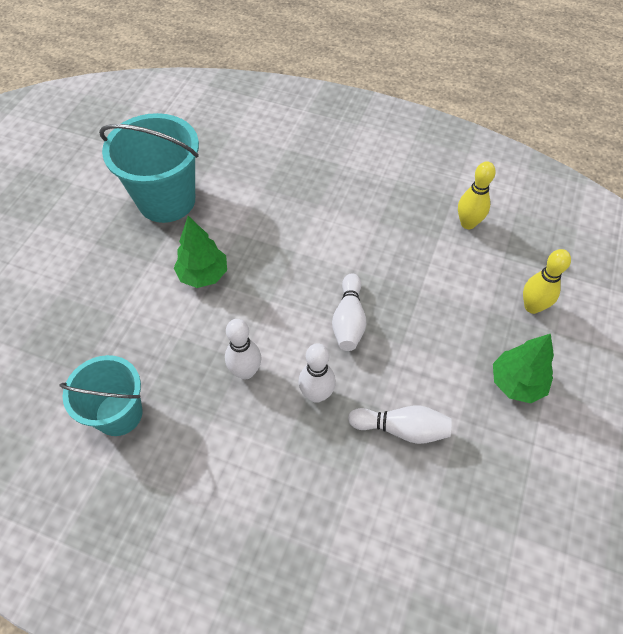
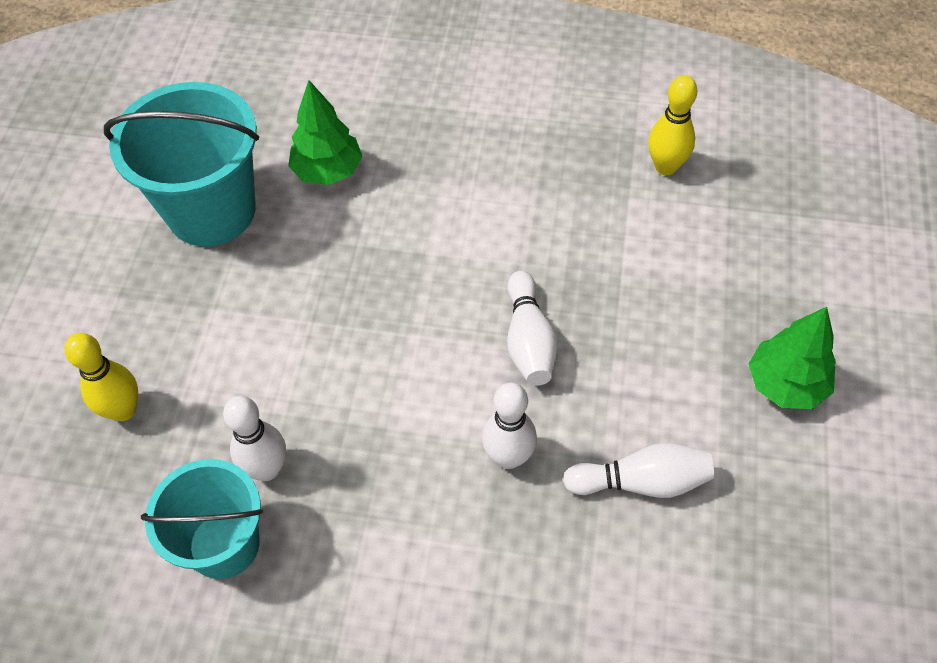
camera: 10 degrees left, 0 degrees up
(203, 275) = (297, 314): green tree -> green tree (328, 171)
(245, 371) = (397, 444): white bowling pin -> white bowling pin (267, 469)
(532, 306) = (783, 271): yellow bowling pin -> yellow bowling pin (123, 410)

